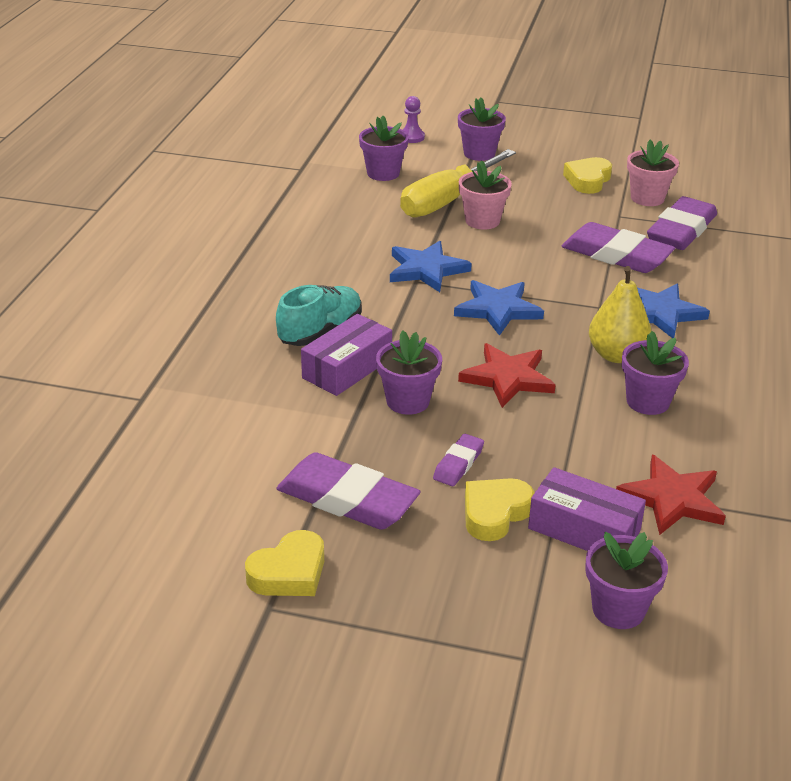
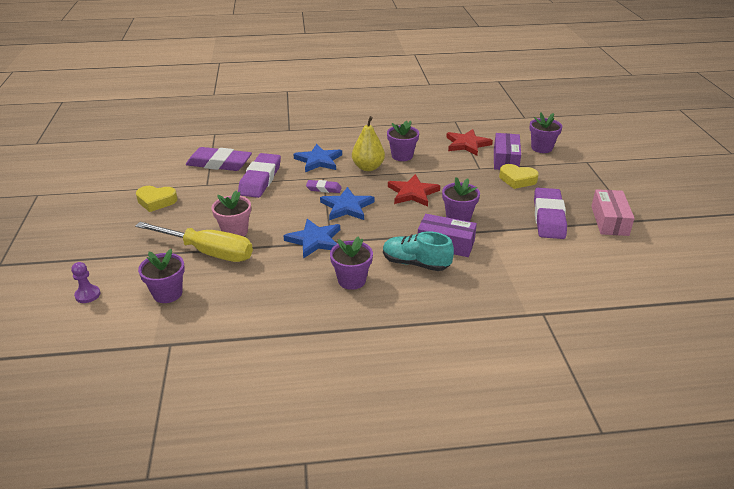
camera: 110 degrees left, 0 degrees up
(289, 573) = (609, 221): yellow heart -> pink box
(458, 464) = (493, 194): purple eraser -> purple eraser (324, 189)
(479, 153) = (118, 253): purple flower pot -> purple flower pot (351, 280)
(647, 198) = (178, 178): pink flower pot -> none

